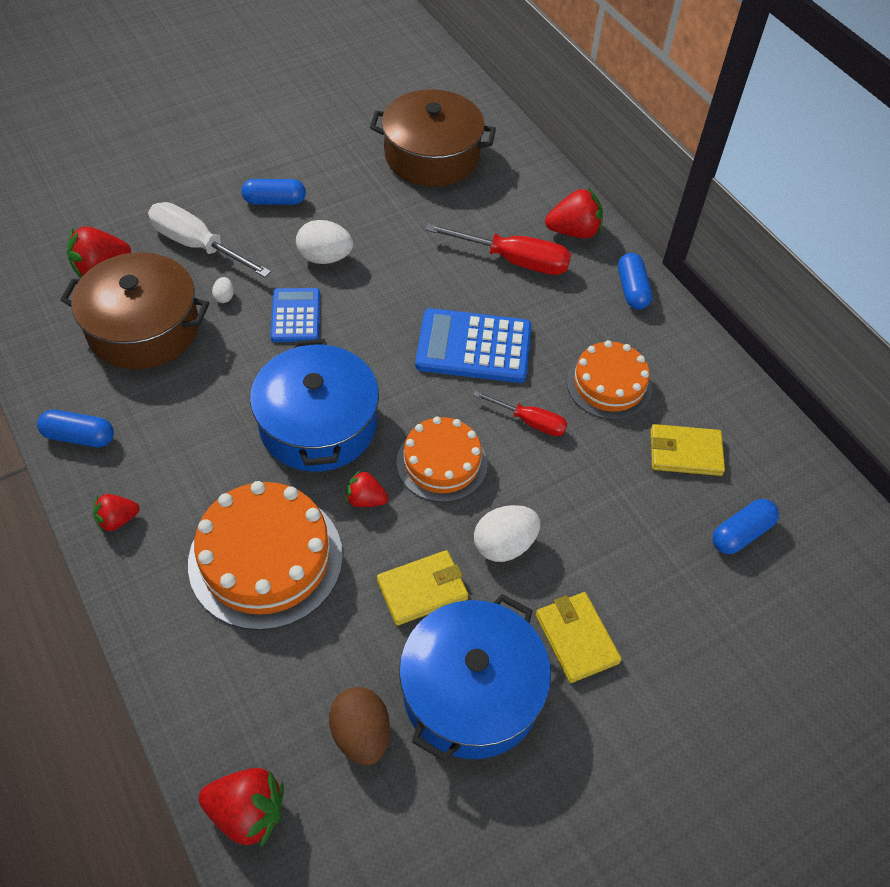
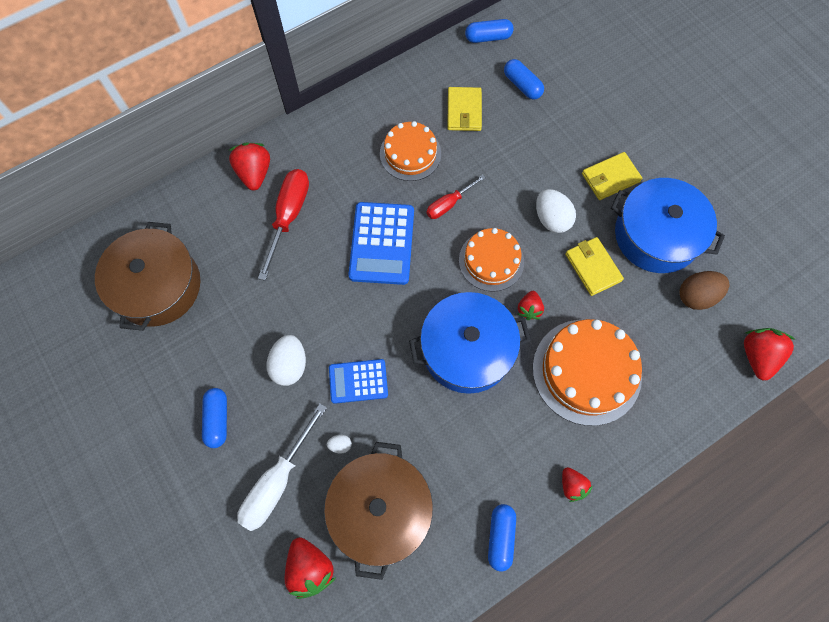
camera: 90 degrees left, 15 degrees up
(530, 422) = (449, 204): red screwdriver -> red screwdriver turned 150 degrees counterclockwise
(632, 289) = (317, 135): blue capsule -> blue capsule (488, 37)

